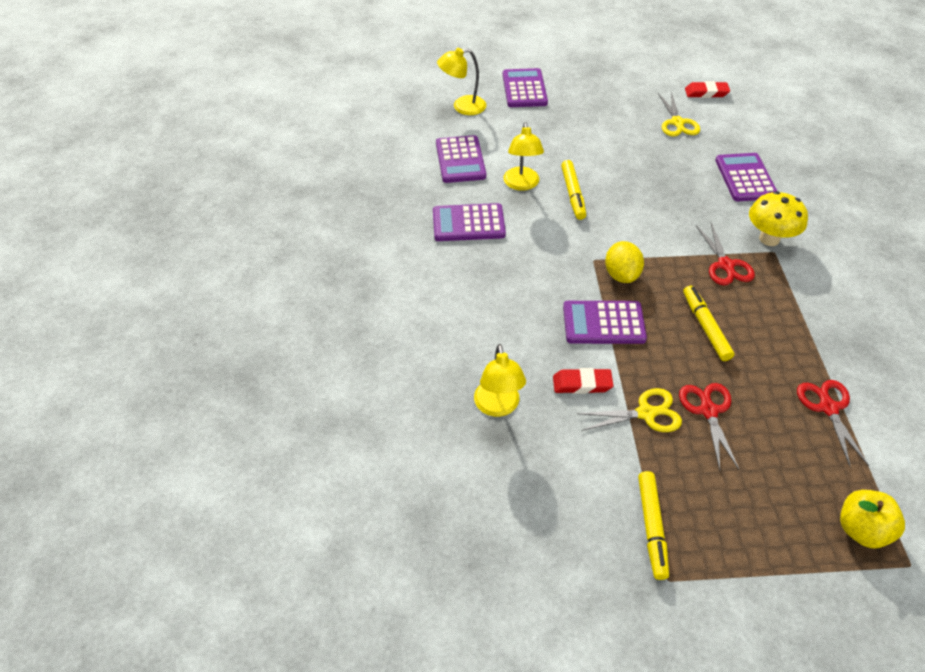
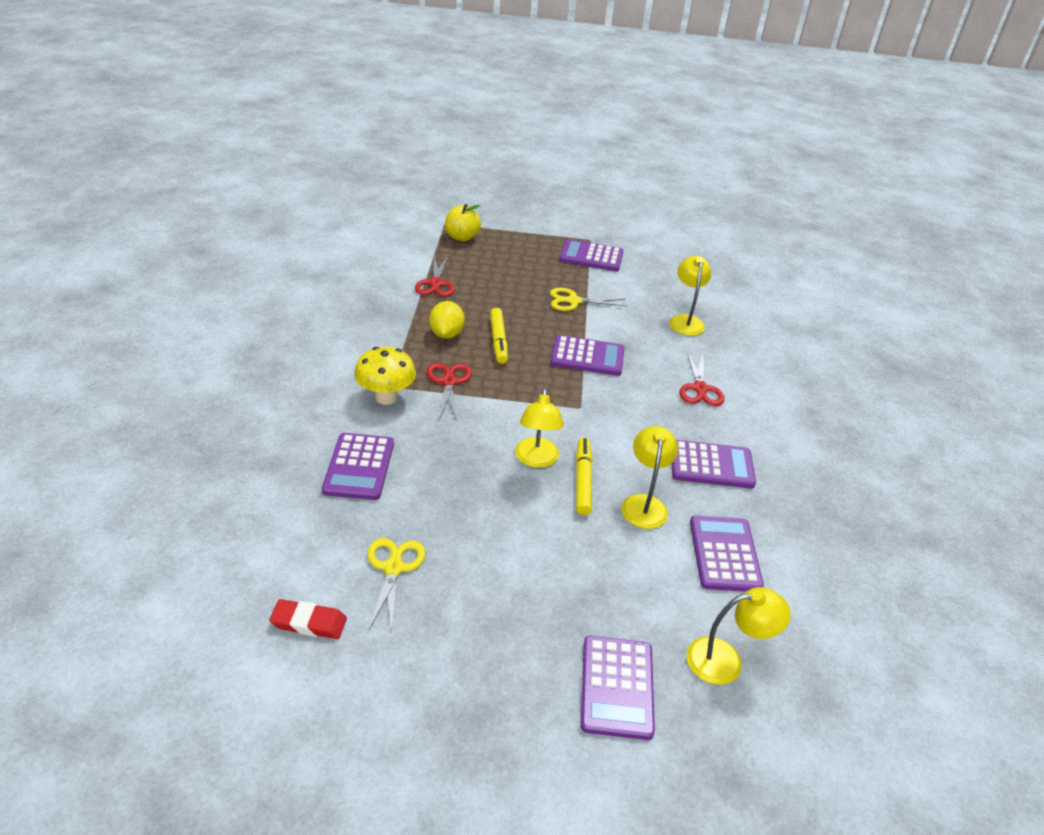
camera: 175 degrees left, 10 degrees down
(582, 384) = (617, 323): red eraser -> none
(615, 204) = (536, 460): none -> yellow lamp
(621, 275) = (557, 390): yellow lemon -> yellow lemon (446, 334)
(651, 527) = (591, 256): yellow marker -> purple calculator
(708, 411) = (526, 295): red scissors -> red scissors (700, 389)

